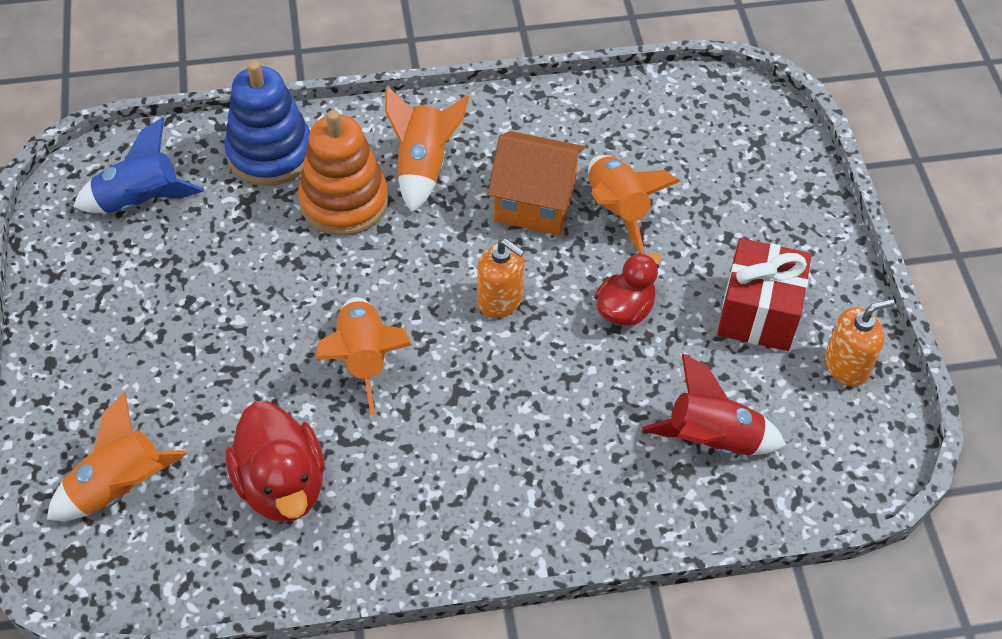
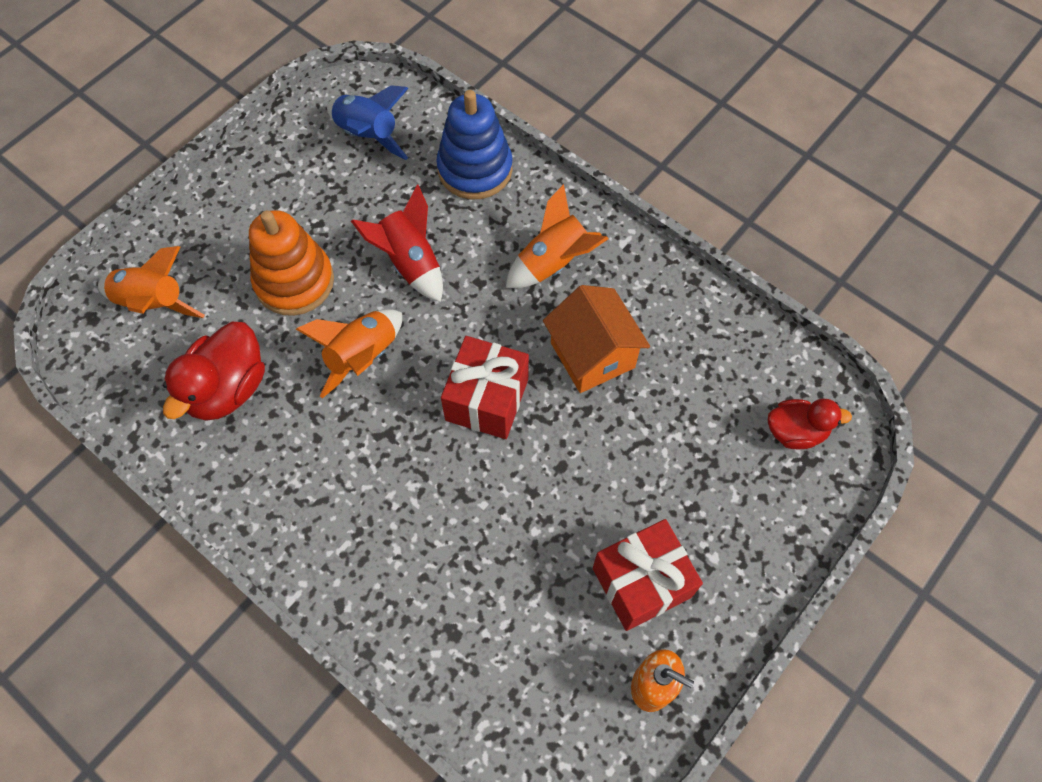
camera: 50 degrees right, 10 degrees up
(344, 201) = (478, 242): orange stacking toy -> orange stacking toy (294, 281)
(500, 300) = (487, 399): orange soap dispenser -> red gift
(617, 210) = (641, 413): orange rocket -> none
(625, 309) = (555, 486): red duck -> red duck (795, 431)
(712, 440) = (495, 634): red rocket -> red rocket (410, 262)

